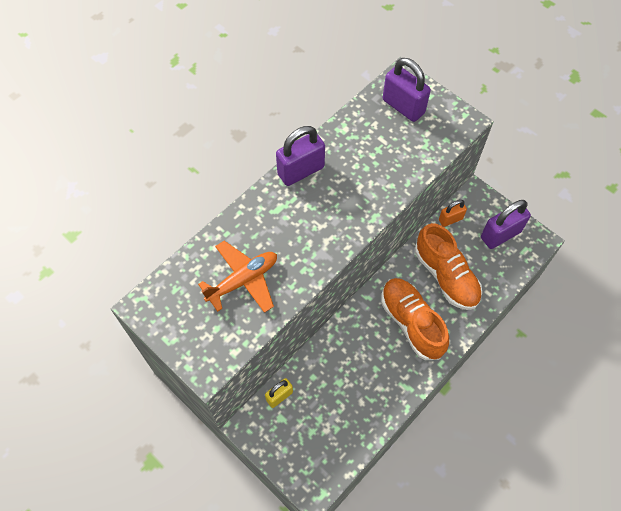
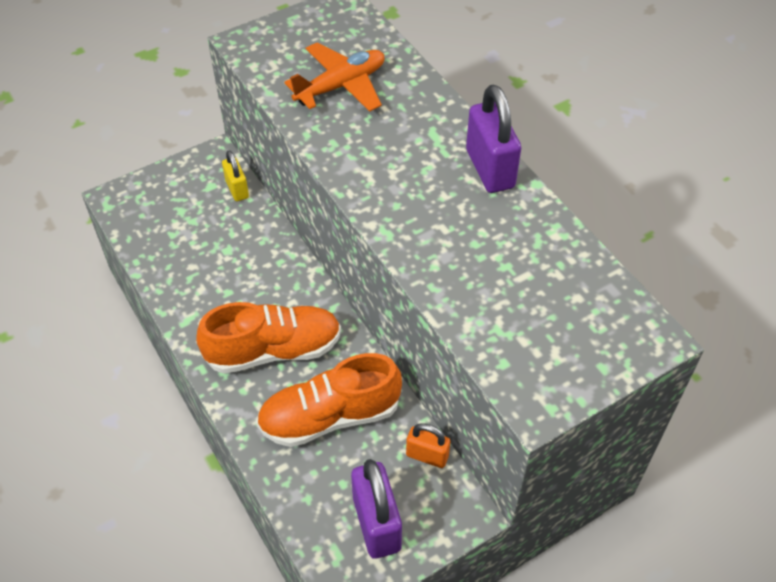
camera: 105 degrees right, 10 degrees down
(243, 280) = (341, 86): orange plane -> orange plane turned 105 degrees counterclockwise
(403, 106) = (586, 321): purple padlock -> none
(450, 219) = (427, 455): orange padlock -> orange padlock turned 60 degrees counterclockwise

